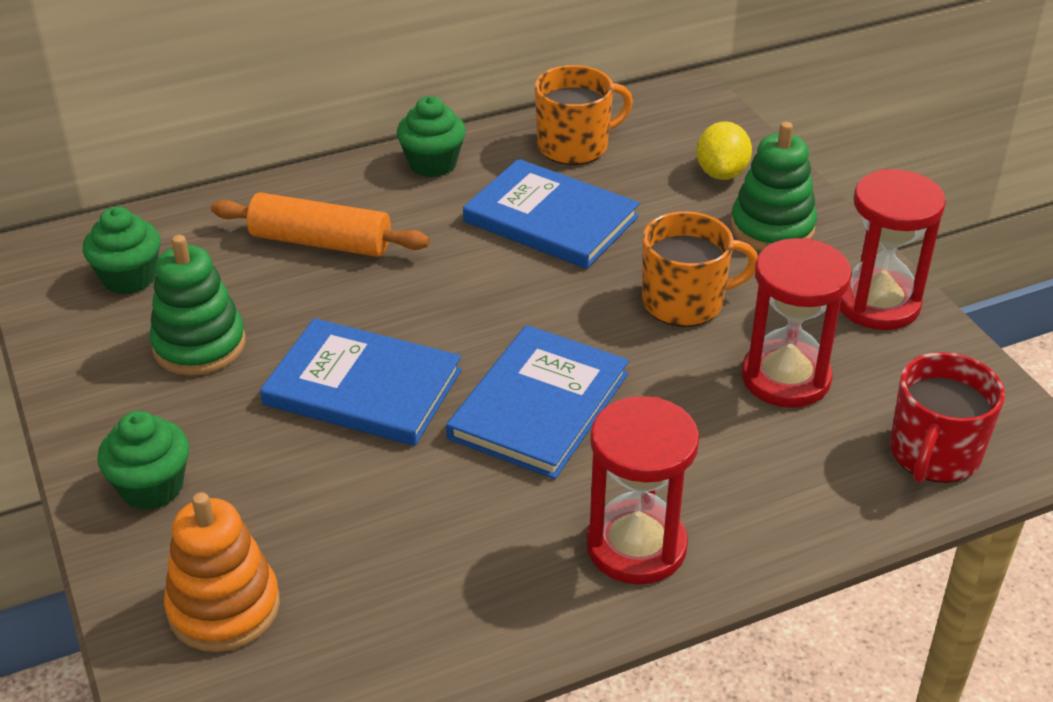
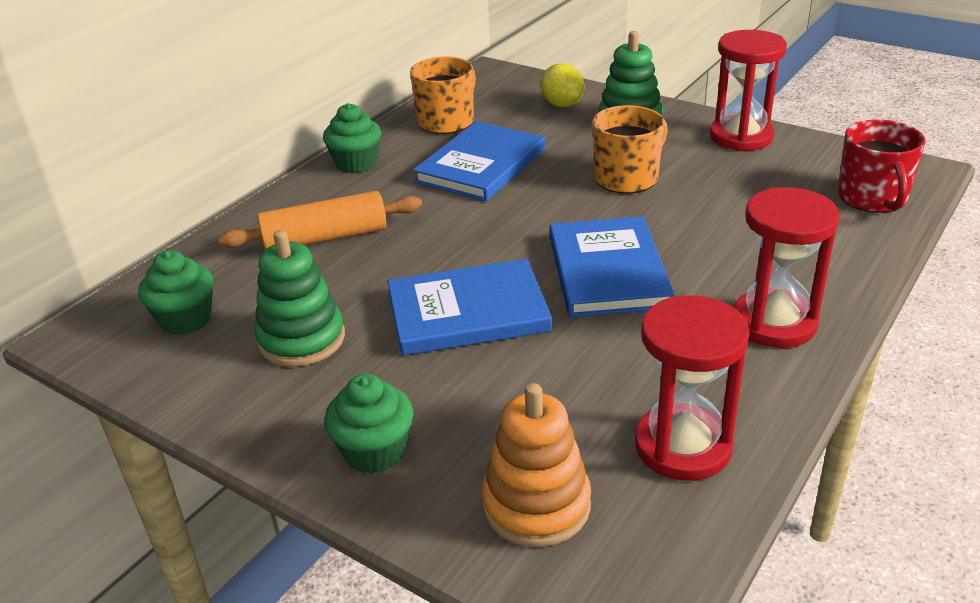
camera: 30 degrees left, 5 degrees down
(551, 219) = (481, 165): blue book -> blue book turned 60 degrees counterclockwise
(785, 378) = (740, 193): red hourglass -> red hourglass (682, 446)

